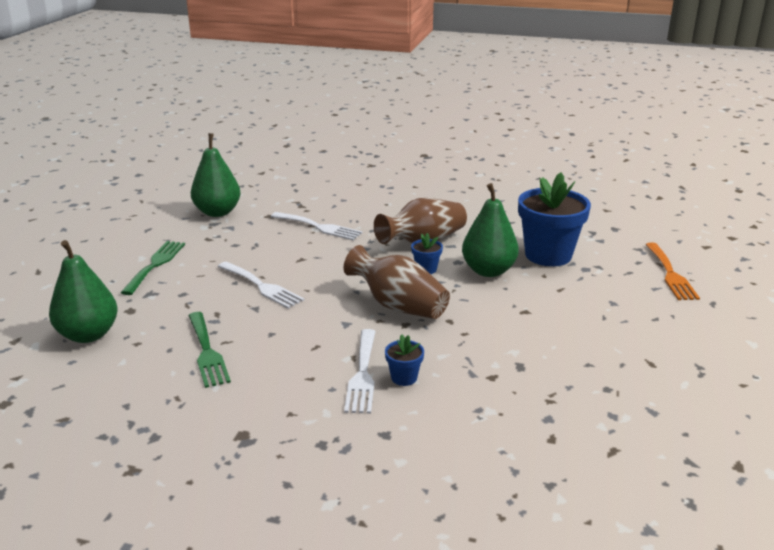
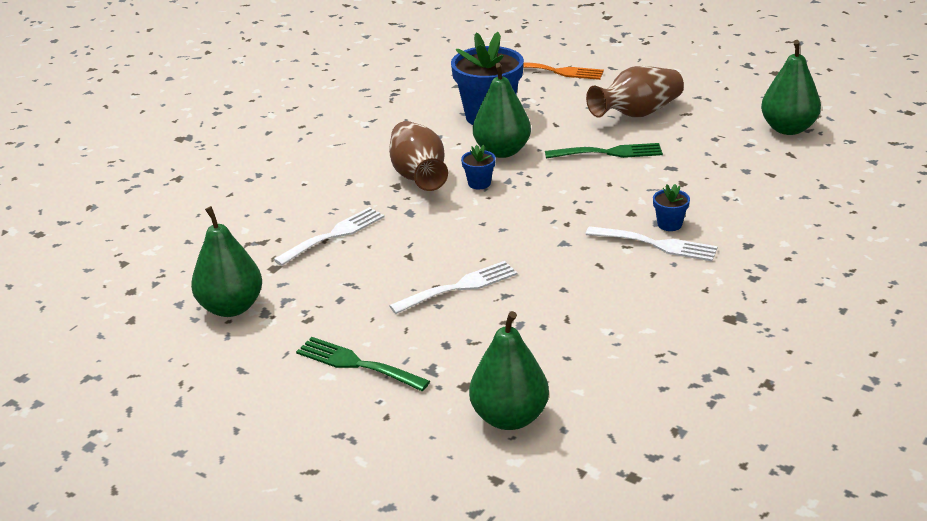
camera: 70 degrees left, 5 degrees up
(207, 352) = (583, 332): green fork -> green fork (609, 152)
(398, 306) = (544, 209): brown vase -> brown vase (637, 114)
(678, 443) = (788, 129): none -> green pear

